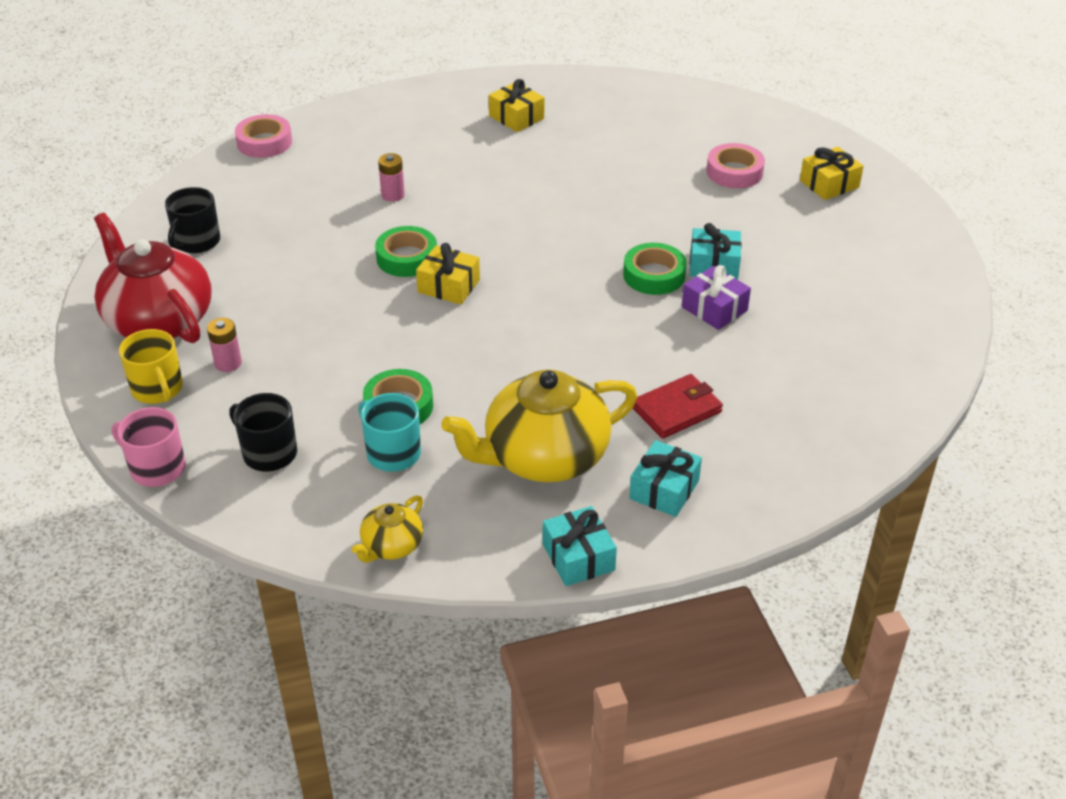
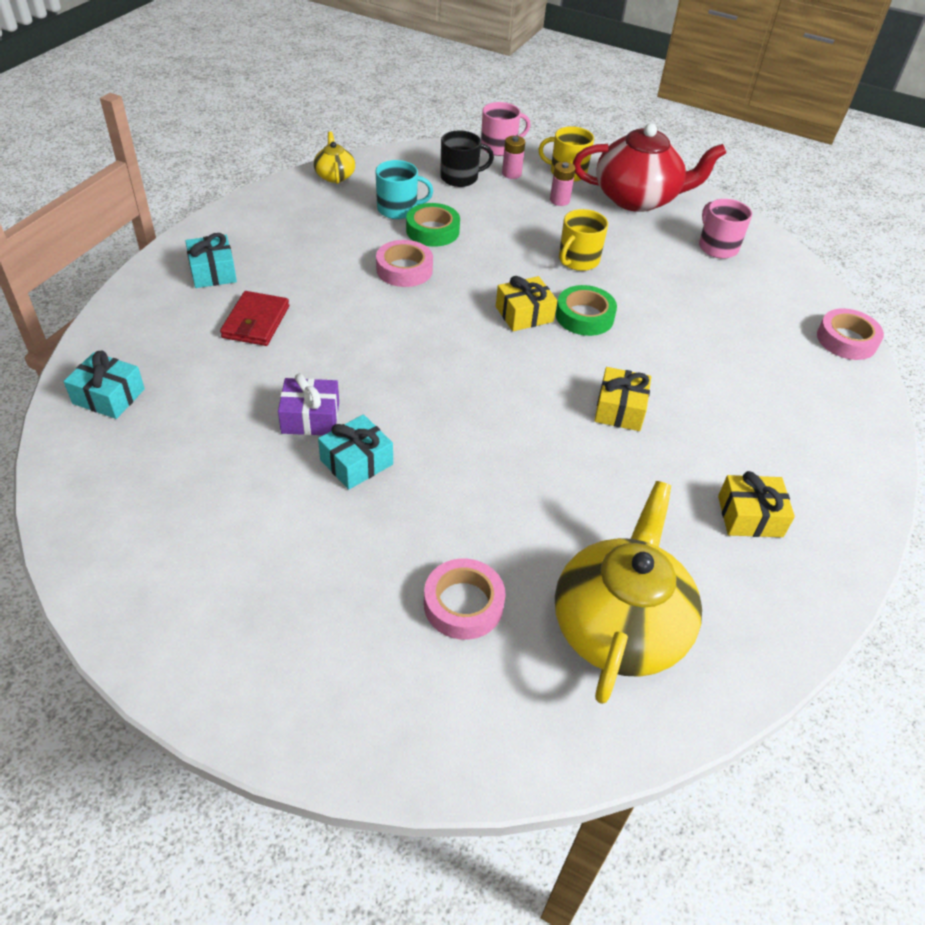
camera: 130 degrees right, 5 degrees up
(196, 242) = (717, 247): black mug -> pink mug
(326, 300) = (578, 260): none -> yellow mug
(393, 195) = (683, 358): pink battery -> pink battery (511, 174)
(484, 382) = (404, 269): none -> pink tape
(544, 457) = (309, 250): yellow teapot -> yellow teapot (619, 626)
(578, 557) = (228, 217): turquoise gift -> turquoise gift (109, 396)
(654, 275) = (394, 418): green tape -> none
(829, 184) = (345, 667): yellow gift -> yellow gift (620, 409)

